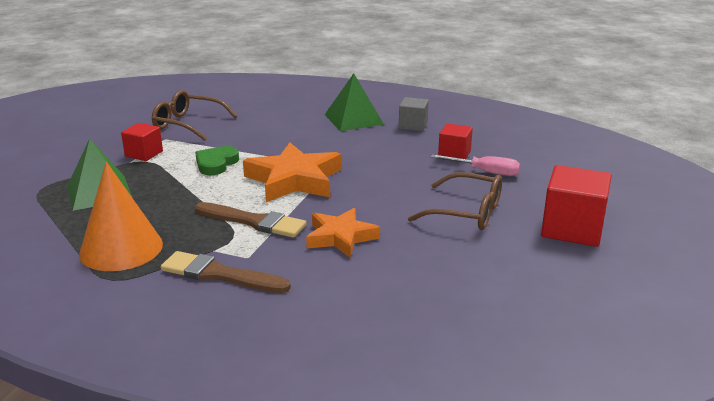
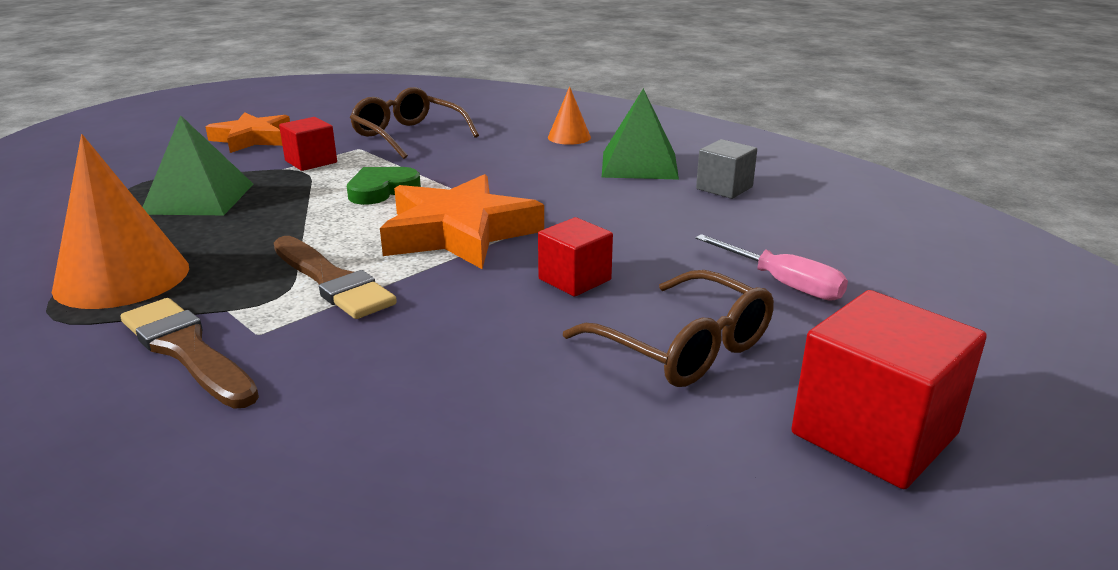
camera: 25 degrees right, 0 degrees up
(294, 108) = (569, 137): none -> orange cone
(340, 237) = (427, 337): orange star -> orange star (252, 139)
(454, 154) = (753, 244): red cube -> red cube (574, 279)

